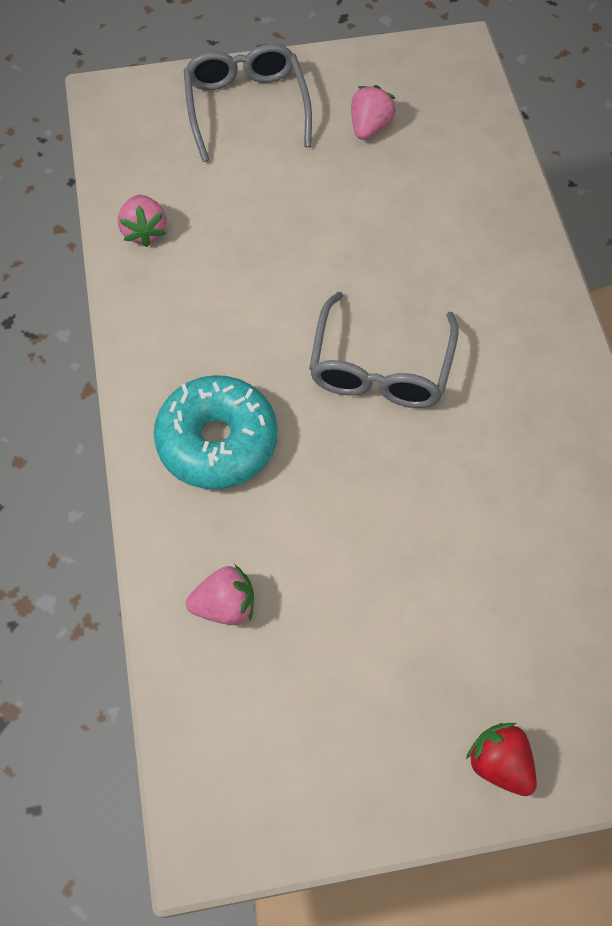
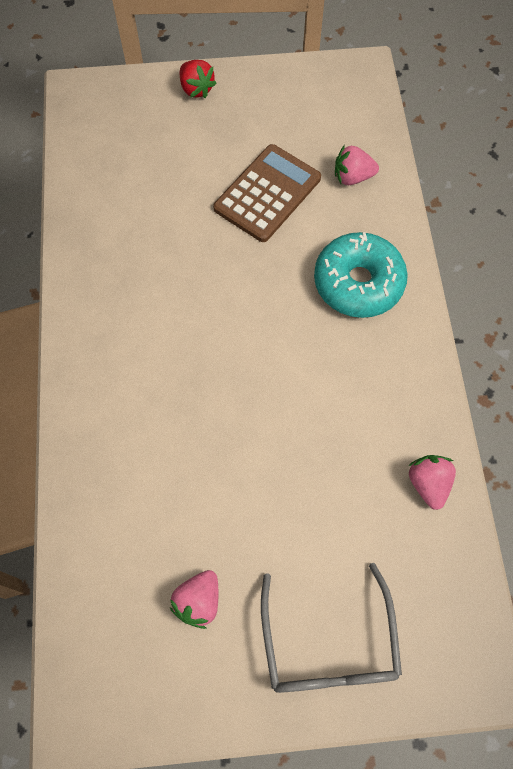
camera: 175 degrees left, 5 degrees up
(353, 566) = (267, 193): none -> brown calculator
(380, 367) = (228, 332): grey glasses -> none

